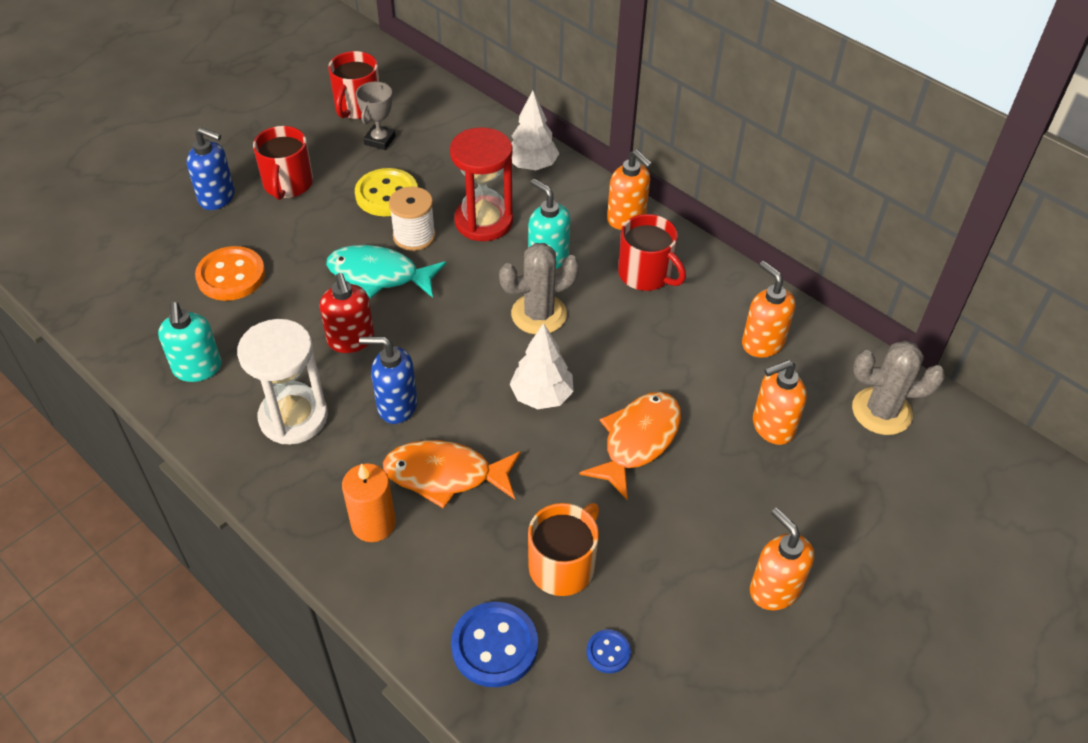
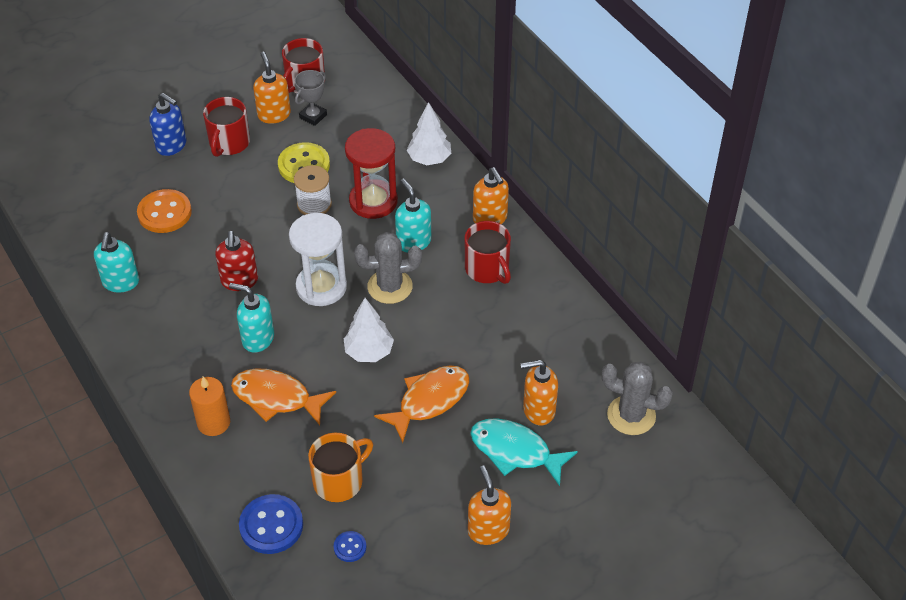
camera: 15 degrees right, 0 degrees up
(293, 417) = (179, 333): white hourglass -> white hourglass (321, 287)
(379, 275) = (277, 232): turquoise fish -> turquoise fish (515, 451)
(396, 405) = (257, 338): blue soap dispenser -> turquoise soap dispenser
(762, 343) = (559, 343): orange soap dispenser -> orange soap dispenser (274, 114)

